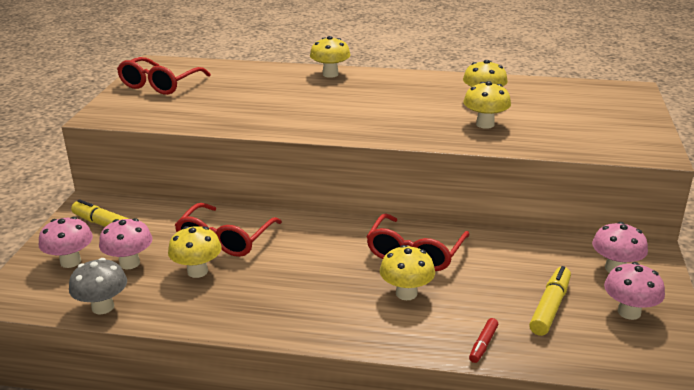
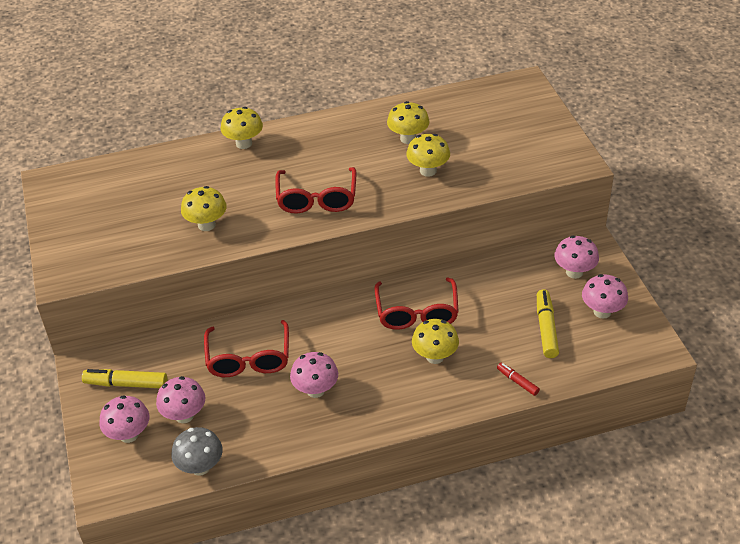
camera: 25 degrees left, 15 degrees up
(160, 85) = (83, 213): red glasses -> red glasses (316, 199)
(197, 271) = (251, 401): yellow mushroom -> yellow mushroom (206, 225)
(263, 283) = (315, 390): none -> pink mushroom
(483, 345) = (517, 382): red marker -> red marker turned 135 degrees clockwise

